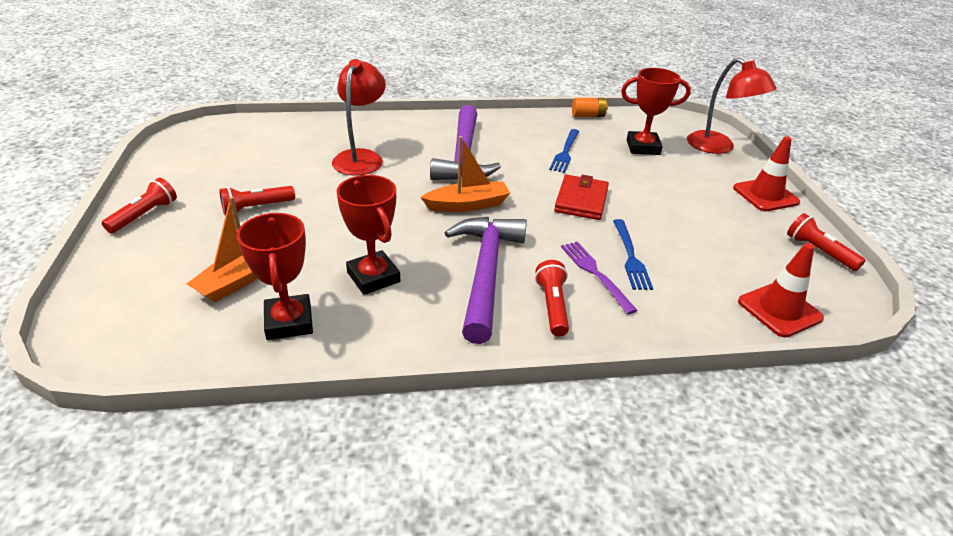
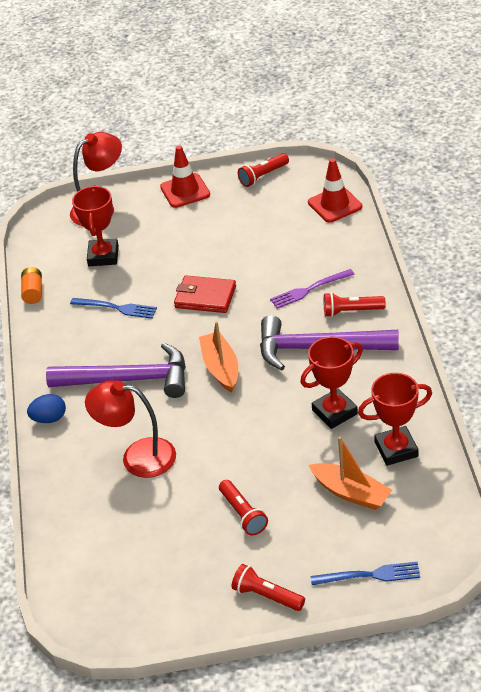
camera: 85 degrees left, 5 degrees up
(425, 121) = (49, 419): none -> blue egg
(631, 257) = (285, 270): blue fork -> blue fork (370, 575)

